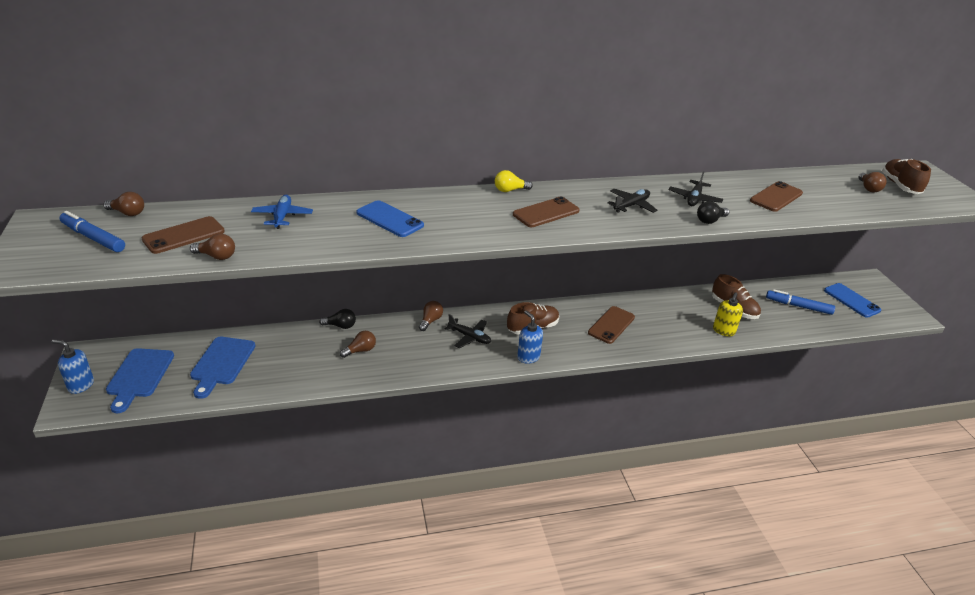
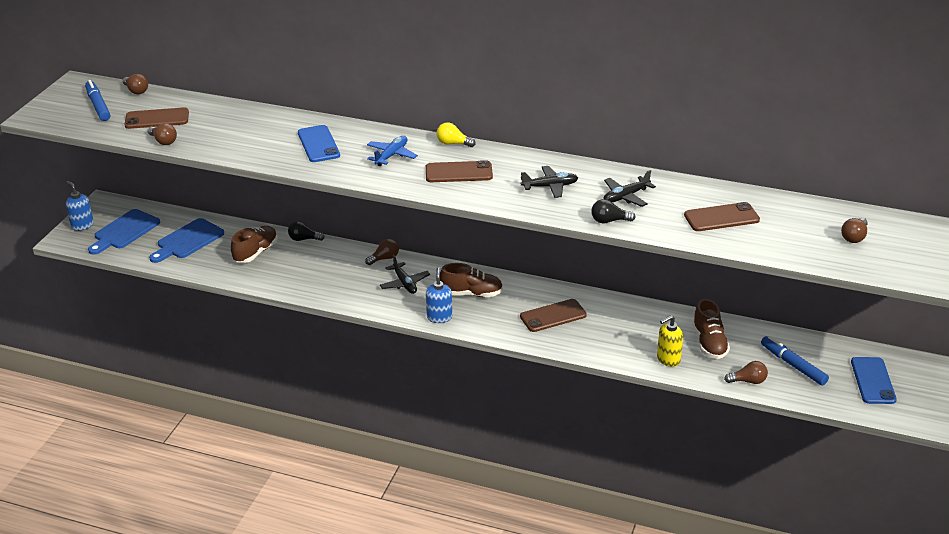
camera: 35 degrees right, 0 degrees up
(282, 216) = (239, 121): blue plane -> blue plane (391, 155)
(340, 326) = (304, 239): black light bulb -> black light bulb turned 150 degrees clockwise
(360, 350) = (301, 265): brown light bulb -> brown light bulb (748, 381)
(900, 186) = (902, 245): brown shoe -> brown shoe (256, 252)

